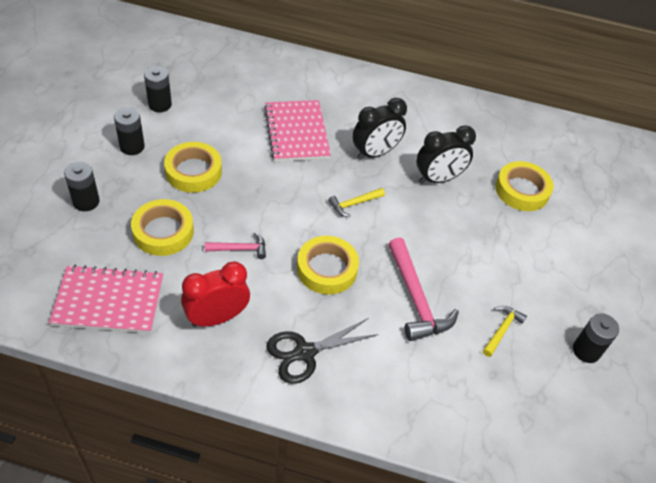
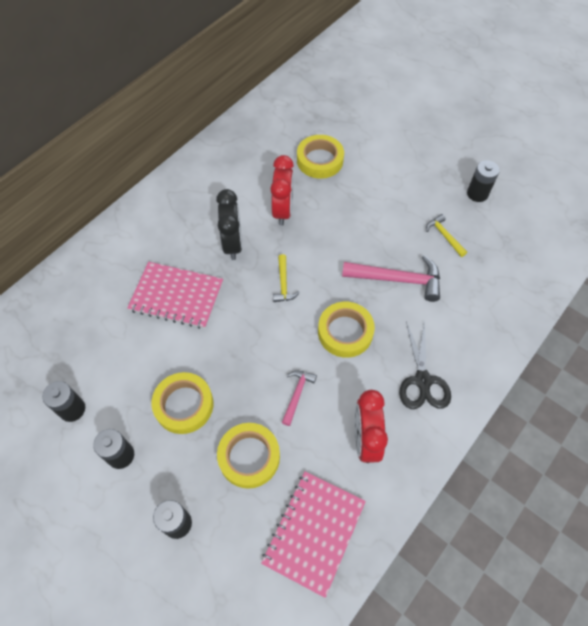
camera: 60 degrees left, 10 degrees up
(438, 179) = (283, 210): black clock -> red clock

